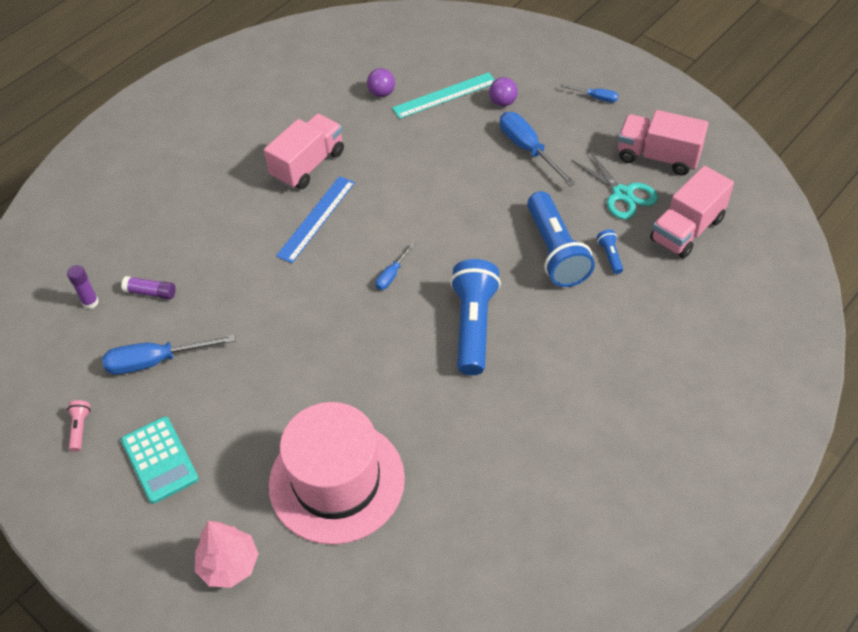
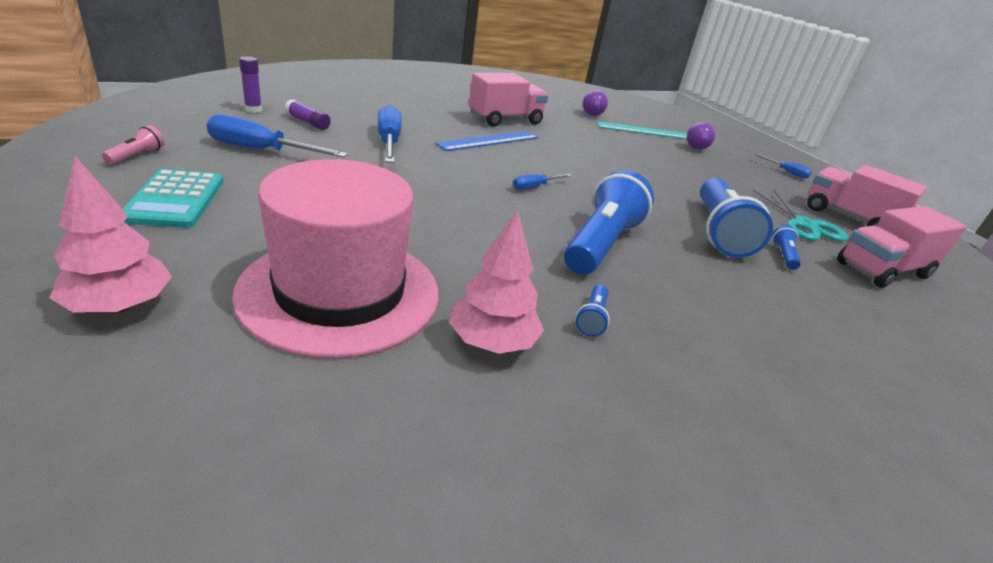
camera: 15 degrees right, 20 degrees down
(448, 470) = (492, 342): none -> pink tree
(498, 414) = (592, 319): none -> blue flashlight
(528, 149) = (711, 174): blue screwdriver -> blue screwdriver (389, 142)

